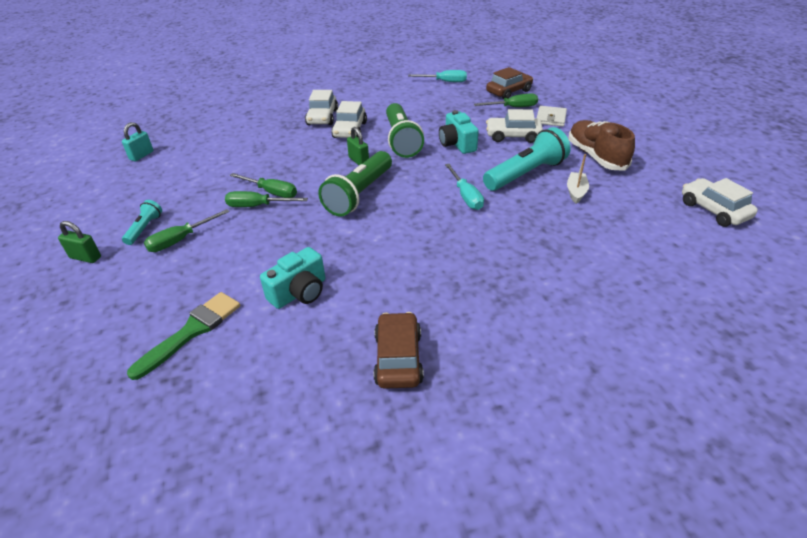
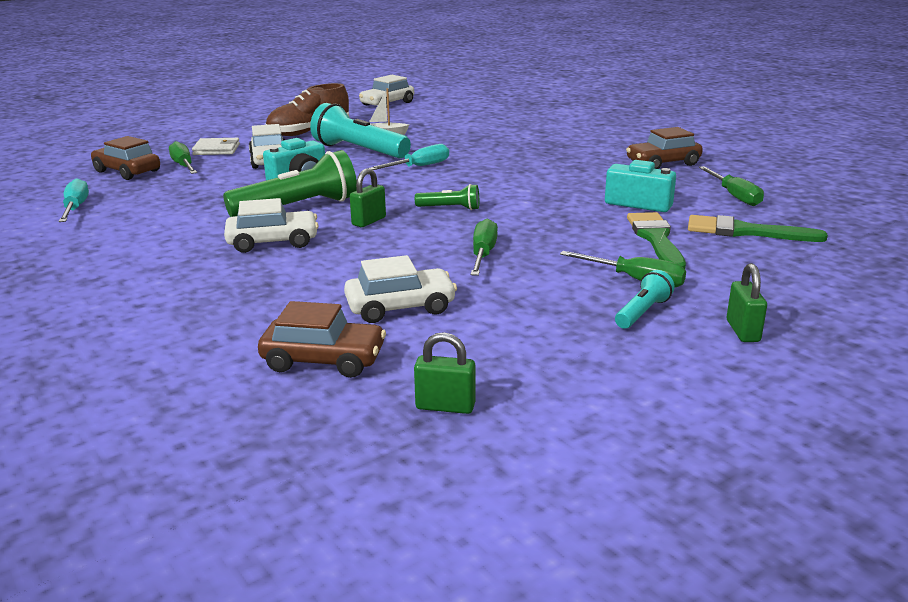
camera: 110 degrees left, 15 degrees down
(141, 155) = (445, 406): turquoise padlock -> green padlock
(144, 228) = (642, 312): turquoise flashlight -> turquoise flashlight turned 135 degrees clockwise
(207, 134) = (323, 360): none -> brown car
(226, 273) = (656, 239): none -> green brush
(258, 206) = (521, 254): green screwdriver -> green screwdriver (734, 196)
(322, 117) = (226, 270): white car -> white car (400, 307)
(359, 194) = (450, 208): green flashlight -> green flashlight, size x0.50

